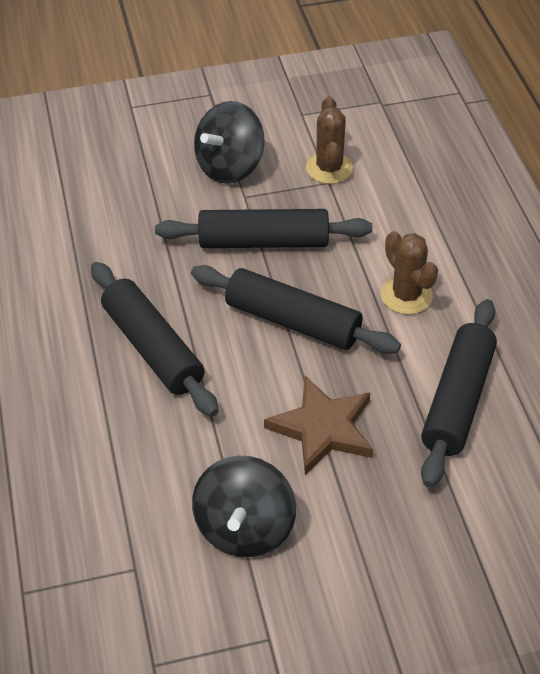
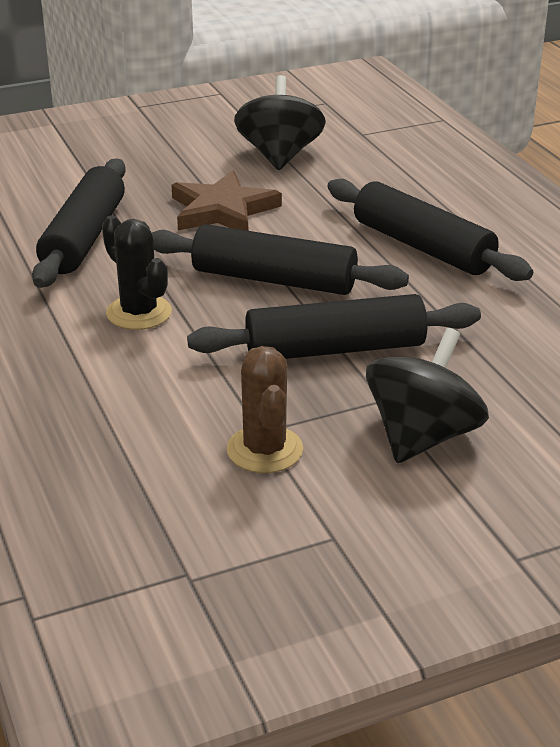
camera: 170 degrees right, 15 degrees down
(406, 295) = (139, 313): brown cactus -> black cactus

